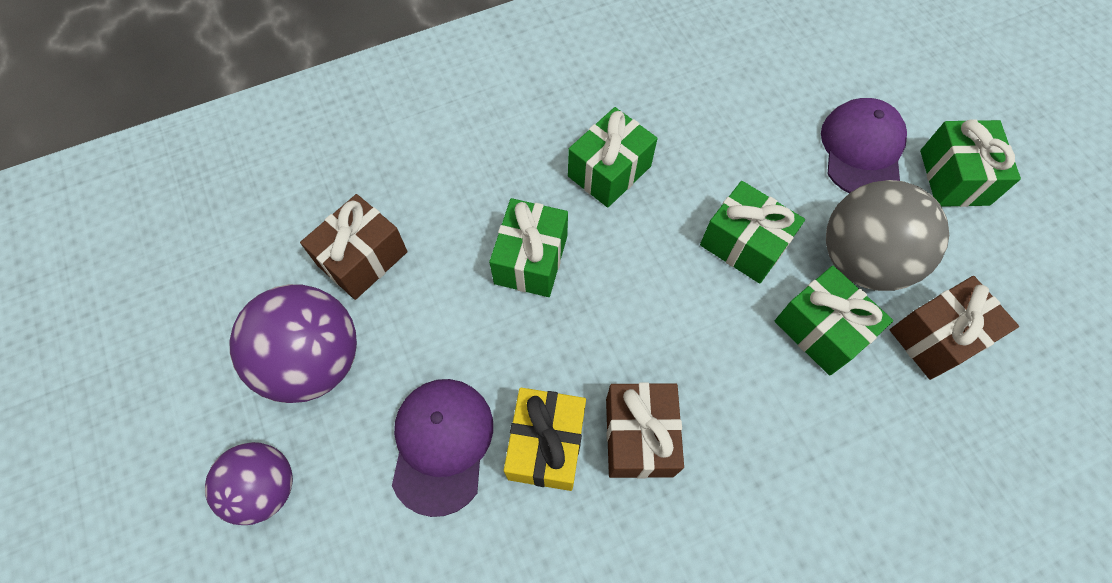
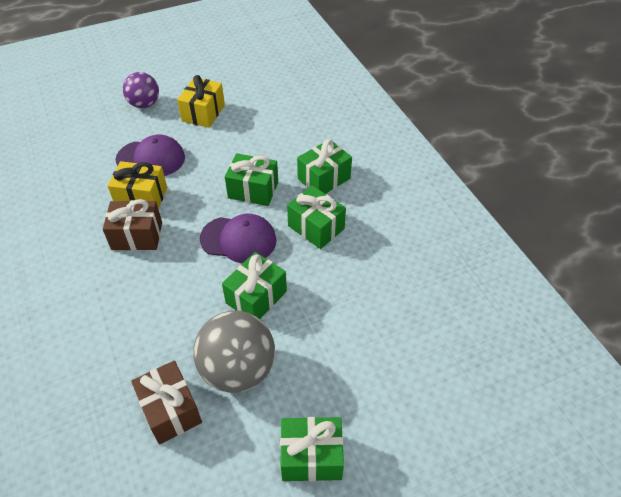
camera: 90 degrees right, 15 degrees down
(314, 361) = (203, 113): purple ball -> yellow gift
(362, 258) = (259, 124): brown gift -> none
(821, 330) = (187, 335): green gift -> green gift (324, 178)
(862, 150) = (338, 387): purple cap -> purple cap (238, 239)

